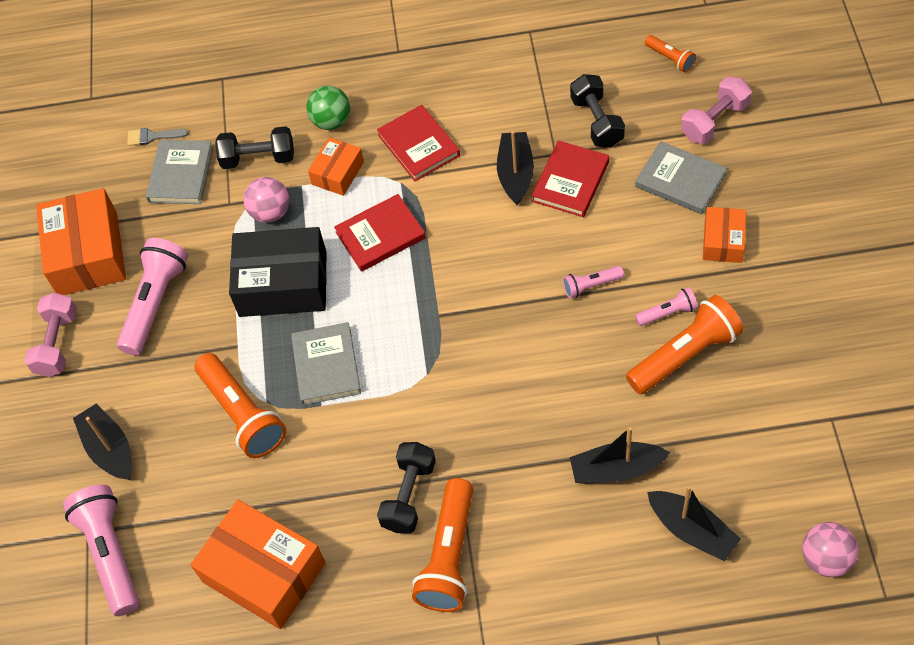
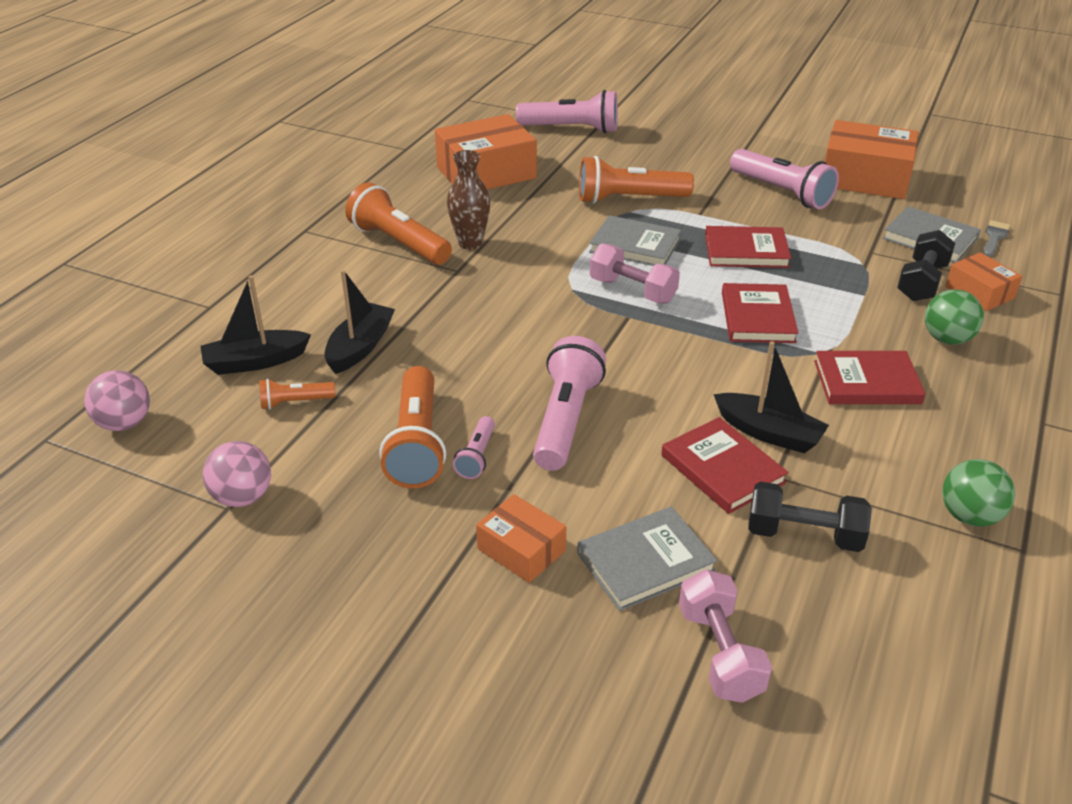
camera: 115 degrees right, 20 degrees down
(57, 343) = (778, 148): pink dumbbell -> pink dumbbell (632, 290)
(109, 449) = (657, 146): black boat -> none
(270, 212) = (841, 269): pink ball -> pink ball (243, 497)
(283, 284) = (746, 251): black box -> red book
(337, 173) = (864, 319): orange box -> orange box (979, 292)
(409, 495) = (470, 243): black dumbbell -> brown vase
(519, 59) = (969, 516): none -> green ball
(591, 286) = (566, 420): pink flashlight -> pink flashlight, size x1.97
(670, 59) = (879, 672): orange flashlight -> orange flashlight (295, 402)

